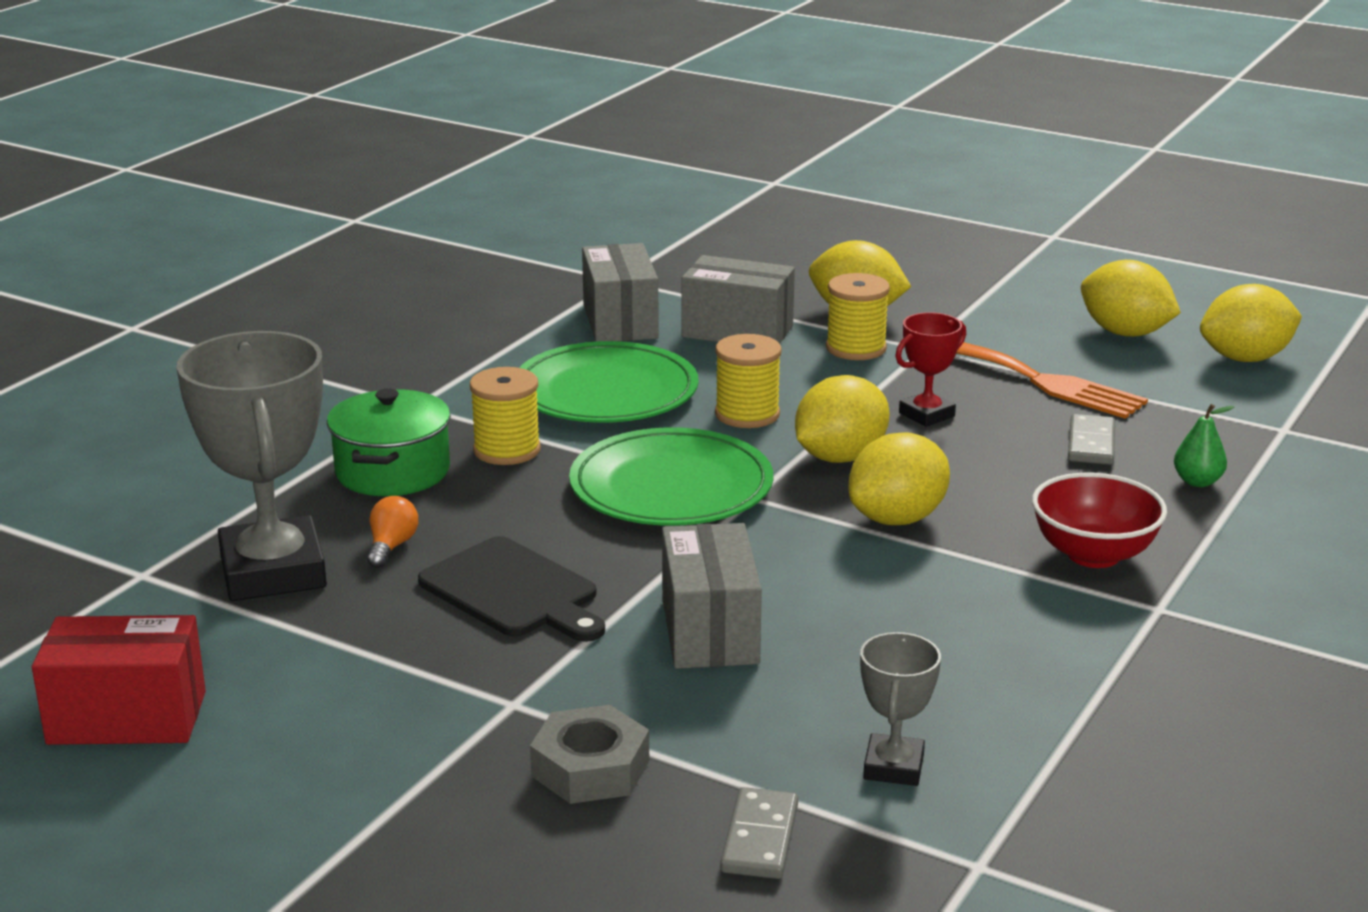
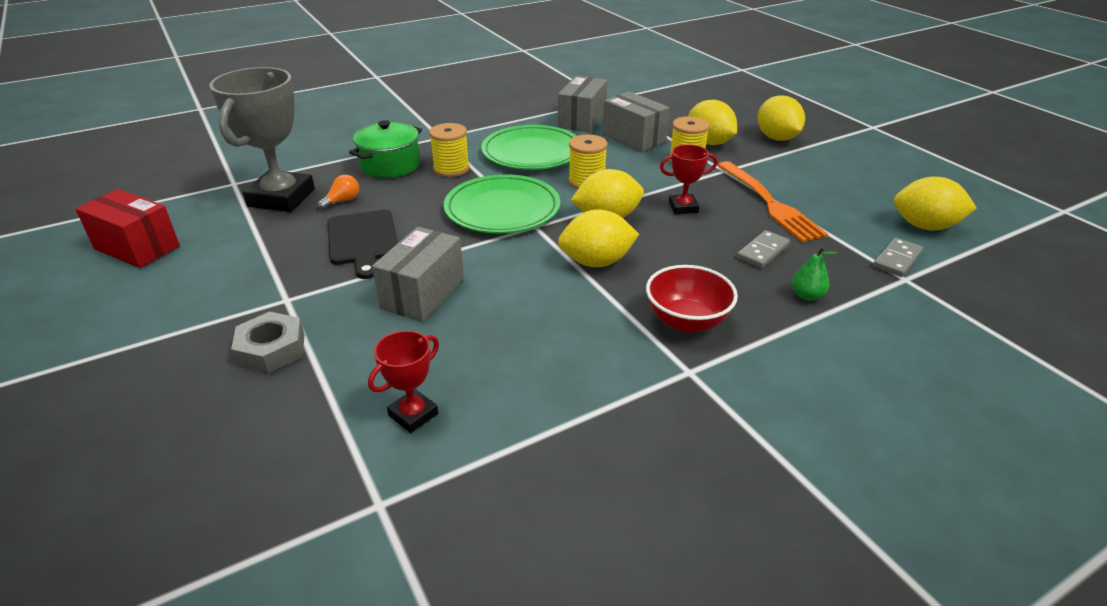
camera: 30 degrees right, 10 degrees up
(760, 838) = (292, 429): grey domino -> grey domino (897, 259)
(893, 767) = (413, 414): grey trophy -> red trophy
(1125, 333) = (858, 191): yellow lemon -> yellow lemon (777, 138)

